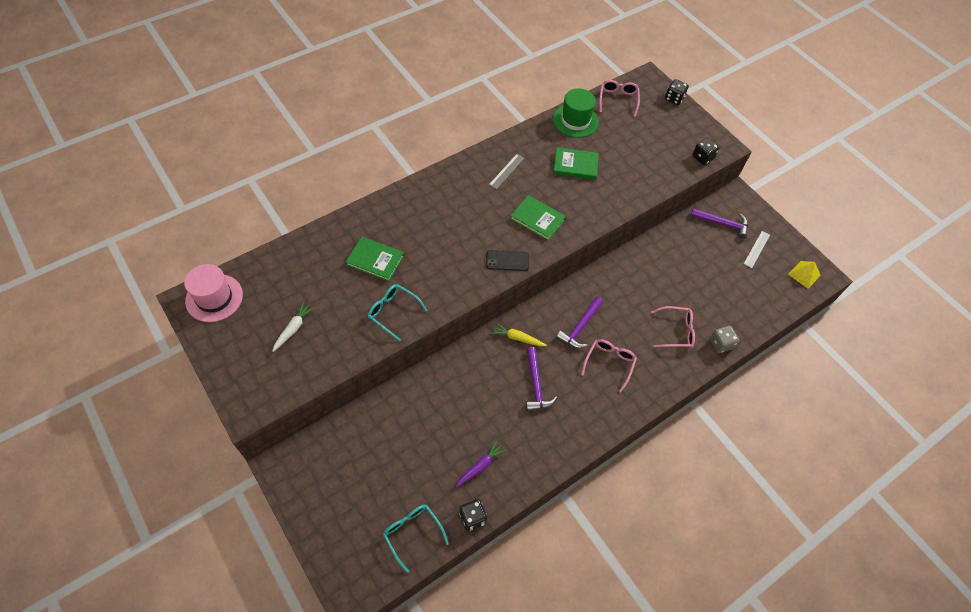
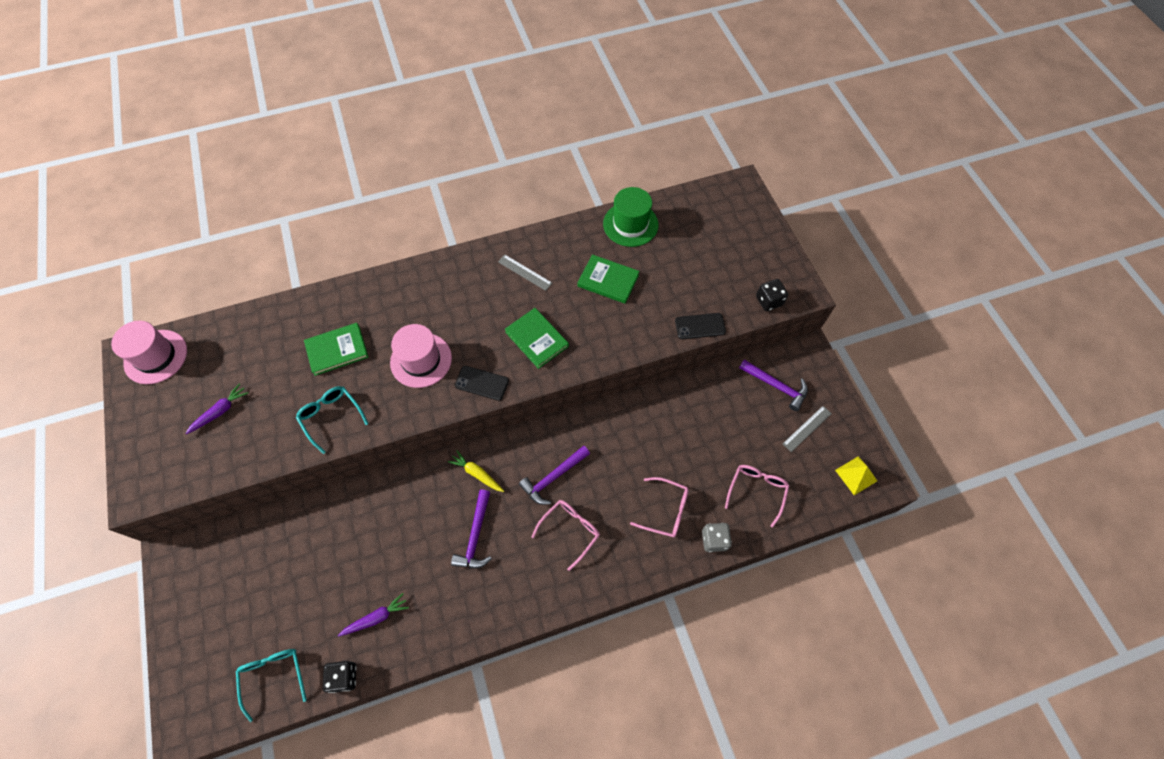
camera: 20 degrees right, 5 degrees up
(293, 329) = (220, 411): white carrot -> purple carrot
(375, 260) = (337, 350): green book -> green book turned 60 degrees counterclockwise
(450, 253) = (421, 360): none -> pink hat
(506, 171) = (525, 272): grey ruler -> grey ruler turned 75 degrees clockwise
(618, 100) = (692, 207): pink glasses -> pink glasses (756, 491)
(659, 185) = (700, 326): none -> black phone
(674, 98) = (763, 218): black dice -> none

